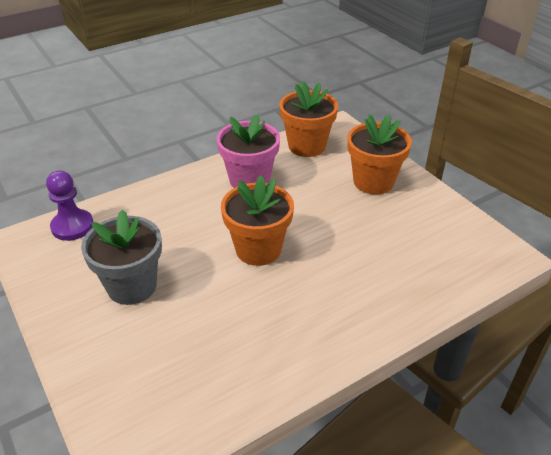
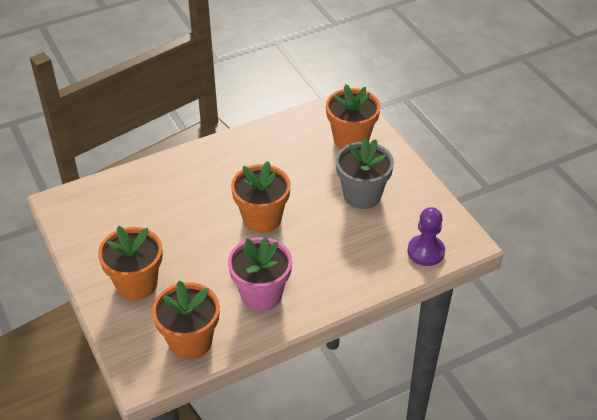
camera: 175 degrees left, 5 degrees up
(133, 376) = (351, 139): none -> orange flower pot

